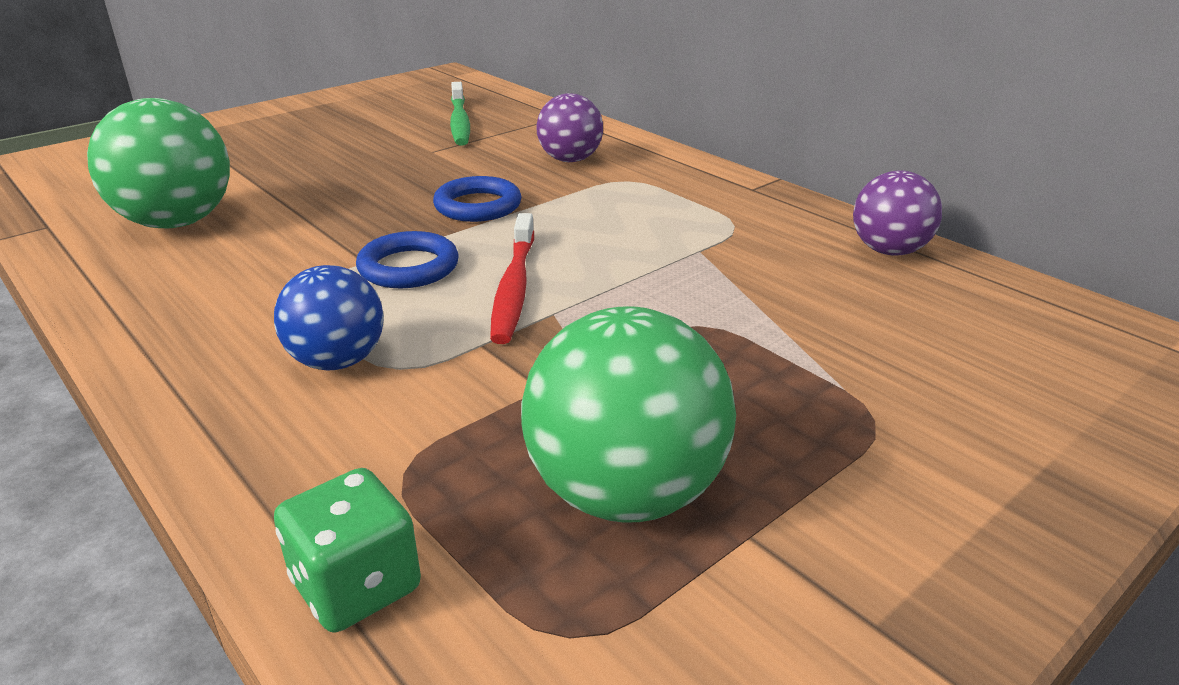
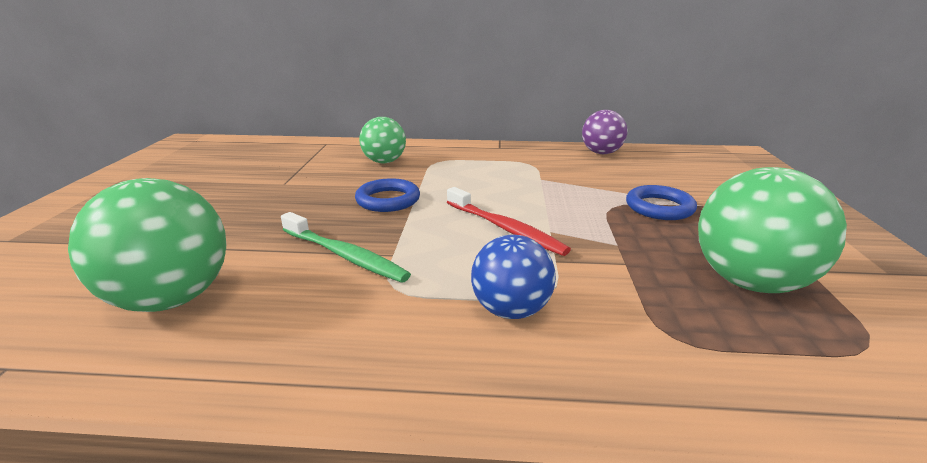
camera: 45 degrees left, 5 degrees down
(356, 585) = (788, 398): green dice -> none
(408, 267) = (426, 245): blue ring -> blue ring (659, 207)
(459, 122) = (265, 163): green toothbrush -> green toothbrush (344, 255)
(570, 160) = (384, 162): purple ball -> green ball

